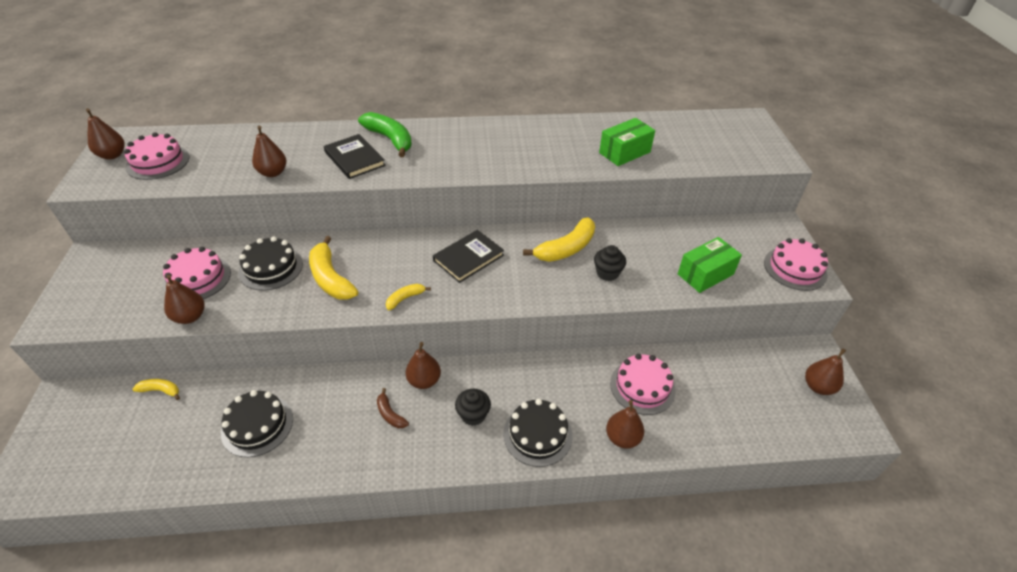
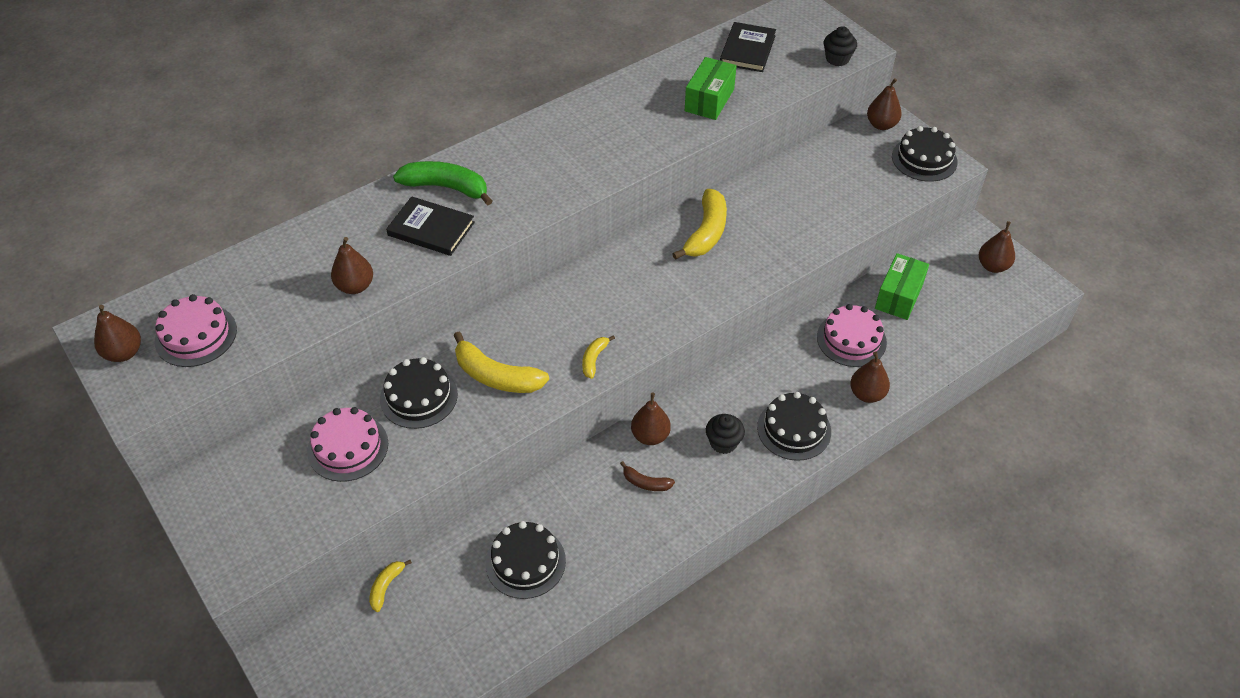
camera: 30 degrees left, 5 degrees up
(161, 390) = (386, 587): yellow banana -> yellow banana turned 45 degrees counterclockwise
(190, 317) = (387, 488): brown pear -> brown pear (881, 125)
(468, 258) = (619, 287): black book -> black book (747, 50)
(607, 273) = (765, 241): black cupcake -> black cupcake (837, 59)
(705, 274) = (852, 201): green box -> green box (899, 296)
(795, 268) = (924, 159): pink cake -> black cake

